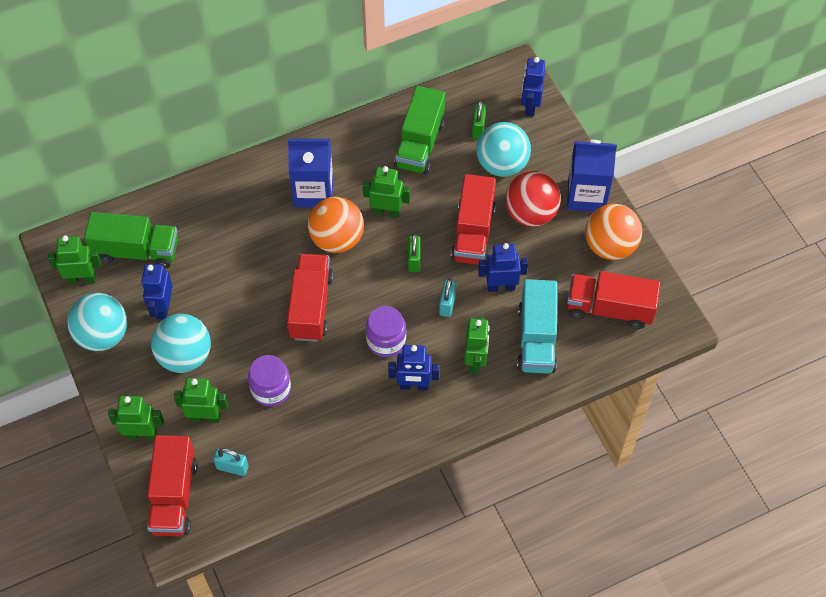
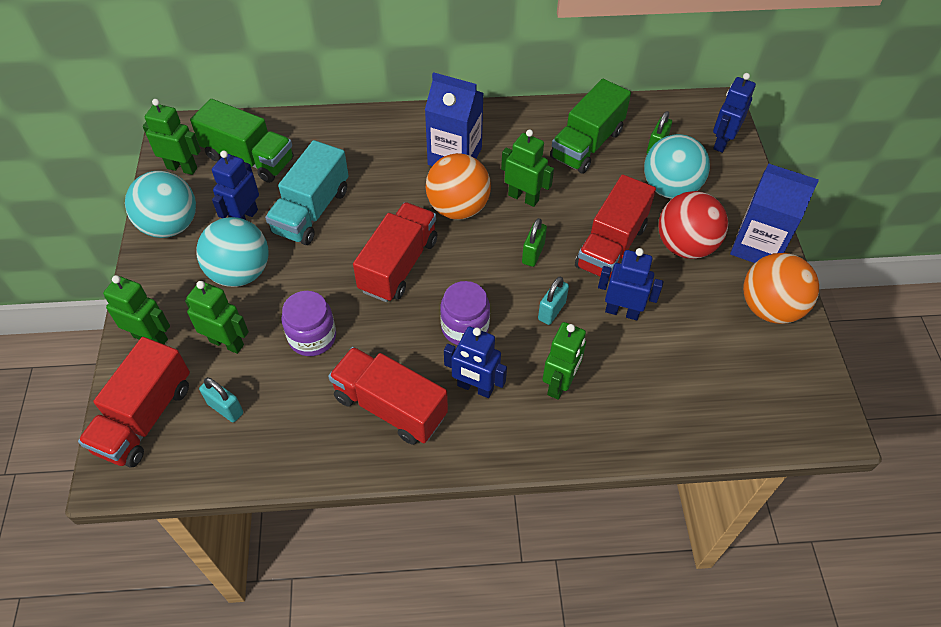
camera: 20 degrees right, 5 degrees down
(536, 339) = (644, 383): turquoise truck -> turquoise truck (311, 211)
(609, 309) = (747, 377): red truck -> red truck (390, 407)

